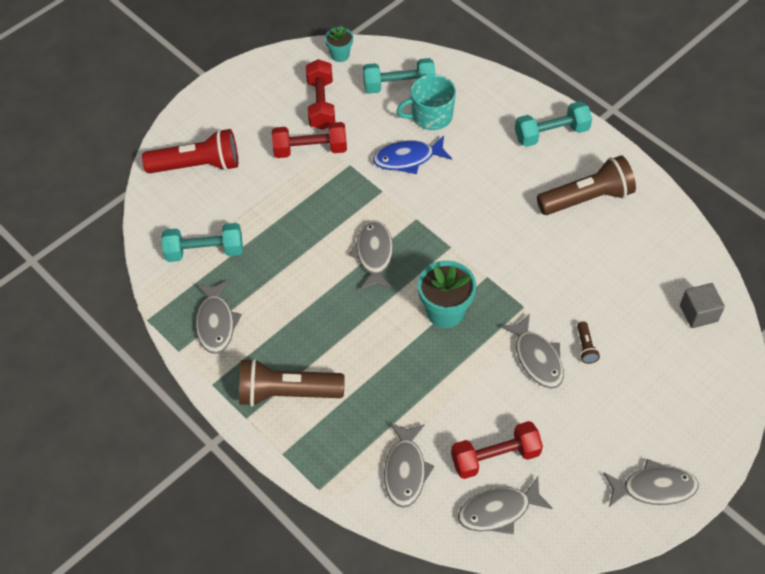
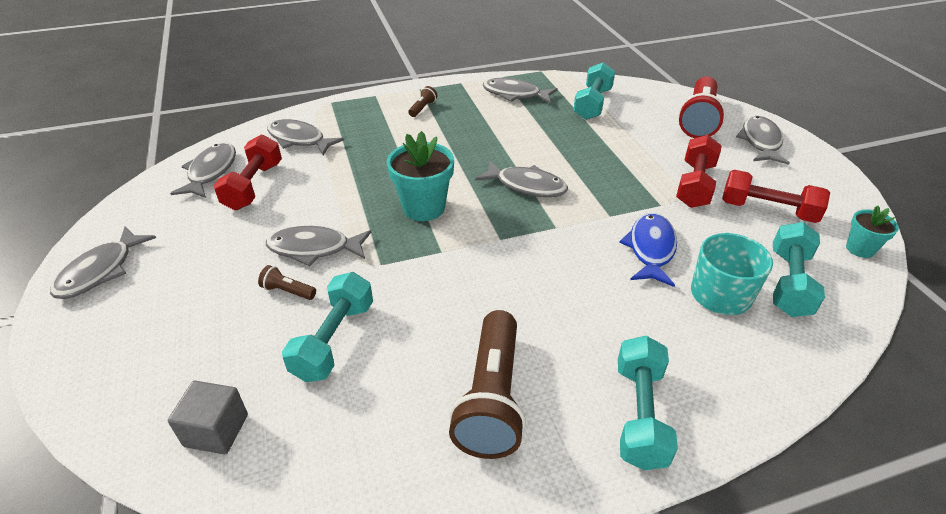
camera: 115 degrees right, 15 degrees down
(217, 119) = (760, 142): none -> grey fish
(287, 393) = (422, 108): brown flashlight -> brown flashlight, size x0.42
(603, 294) = (334, 340): none -> turquoise dumbbell

